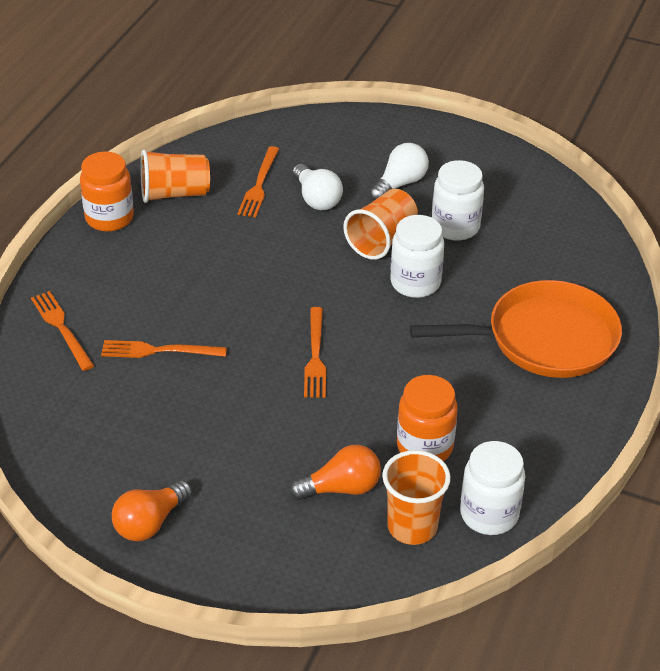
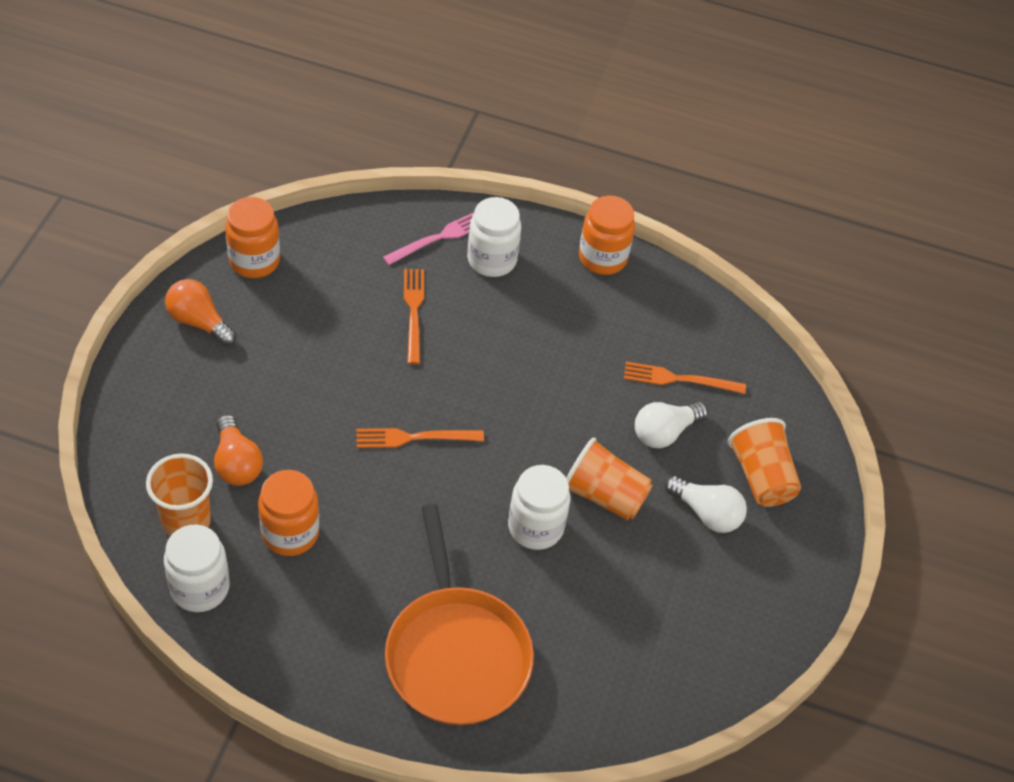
camera: 80 degrees right, 10 degrees up
(62, 328) = (438, 238): orange fork -> pink fork
(67, 476) = (254, 261): none -> orange jar
(174, 194) = (650, 307): orange cup -> orange cup (761, 476)
(455, 227) = (637, 569): white jar -> white jar (492, 260)

